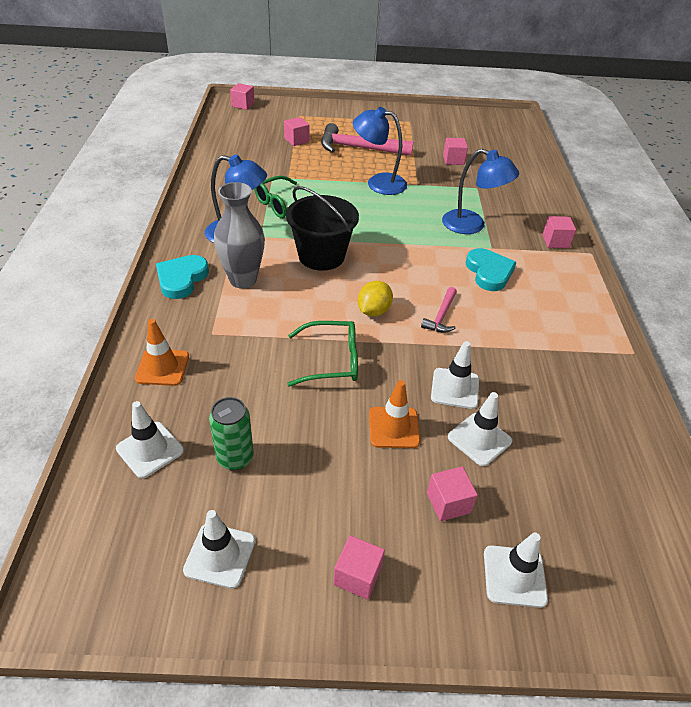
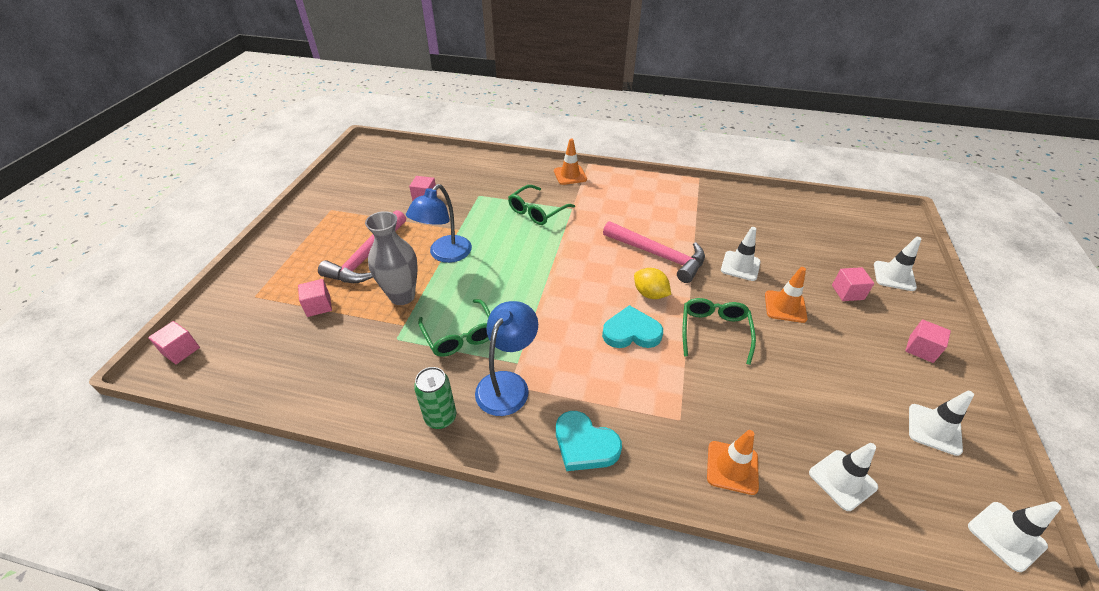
camera: 75 degrees left, 0 degrees up
(235, 458) = (837, 412): green can -> green can (440, 417)
(243, 280) = (594, 385): grey vase -> grey vase (402, 296)
(321, 256) = (563, 317): black bucket -> none
(441, 316) = (658, 255): pink hammer -> pink hammer, size x1.94
(472, 225) = (537, 211): blue lamp -> green glasses
(479, 439) = (788, 265): white traffic cone -> white traffic cone (1006, 536)
(489, 272) = (604, 217): turquoise heart -> turquoise heart (631, 332)
(555, 241) = (570, 175): pink cube -> orange traffic cone

